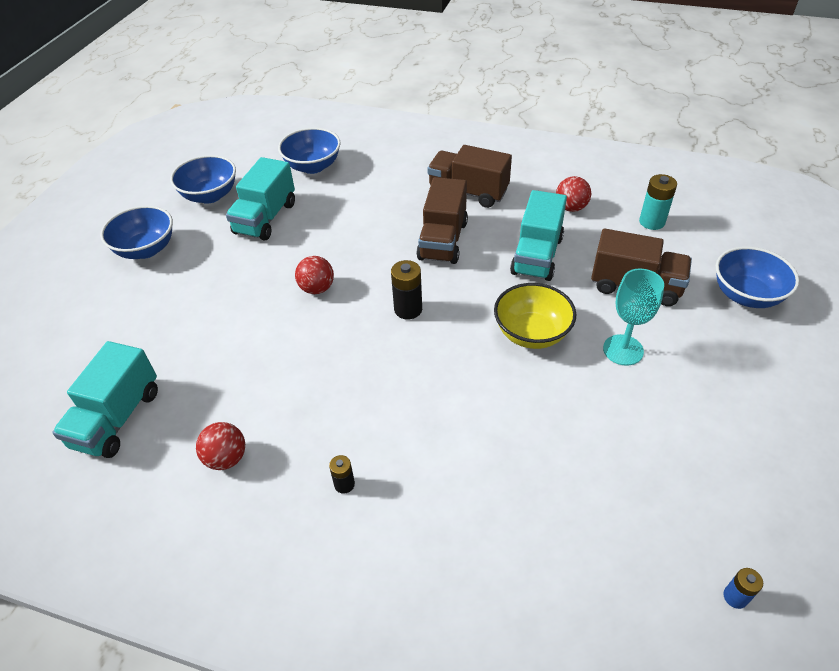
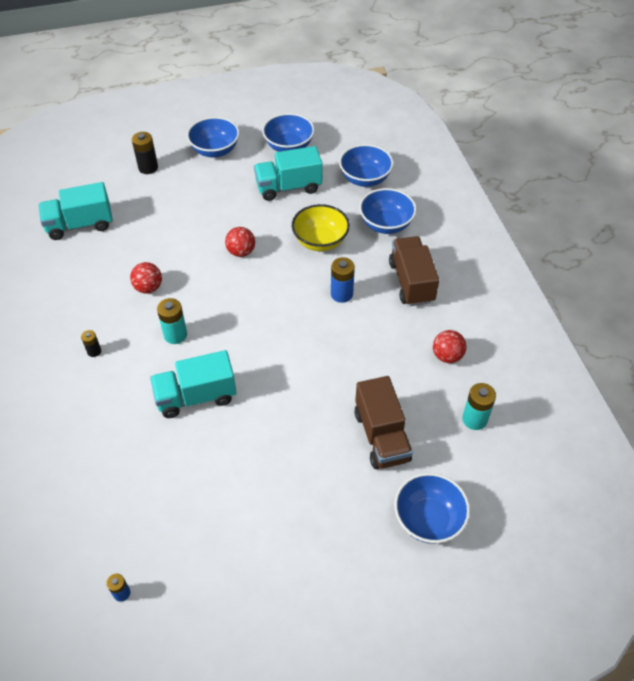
camera: 55 degrees right, 5 degrees up
(226, 458) = (81, 288): red ball -> red ball (148, 288)
(384, 178) = (386, 224): none -> blue bowl
(386, 392) = (175, 335): none -> turquoise battery
(408, 309) = (256, 309): black battery -> black battery (148, 168)
(443, 240) = (341, 294): brown truck -> blue battery
(531, 333) = (281, 390): yellow bowl -> yellow bowl (320, 241)
(537, 255) = (369, 358): turquoise truck -> turquoise truck (196, 396)
(623, 350) = (303, 453): turquoise goblet -> none

